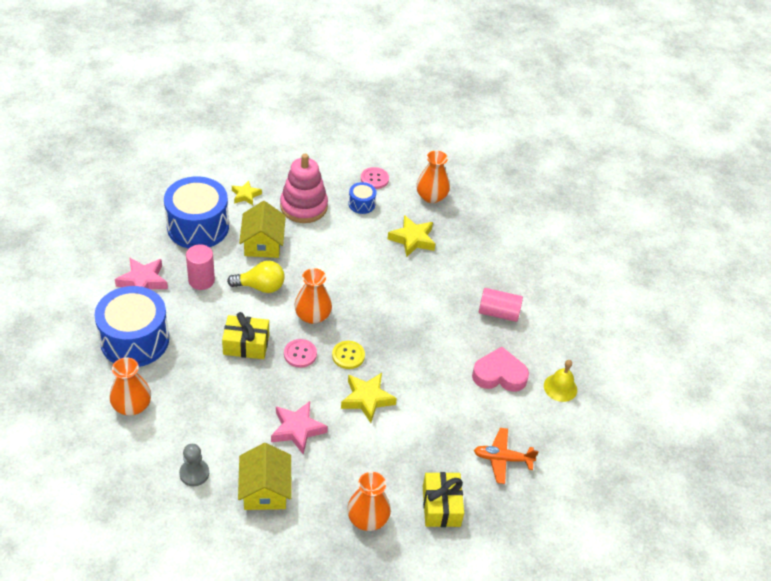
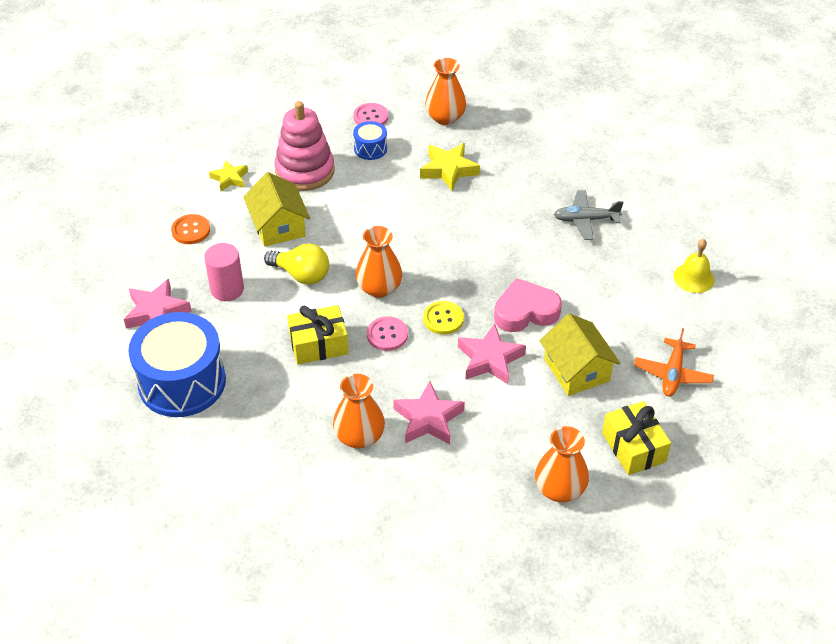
camera: 15 degrees left, 0 degrees up
(132, 406) = (218, 457): orange vase -> orange vase (359, 436)
(194, 473) = (334, 508): grey pawn -> none
(198, 226) = (191, 230): blue drum -> orange button
(260, 287) = (301, 275): yellow light bulb -> yellow light bulb turned 45 degrees clockwise
(265, 490) = (426, 498): yellow house -> yellow house (576, 370)
(367, 399) = (490, 359): yellow star -> pink star
(498, 313) = (585, 220): pink cylinder -> grey plane
(499, 375) = (621, 285): pink heart -> pink heart (525, 311)
(502, 459) = (672, 374): orange plane -> orange plane turned 60 degrees counterclockwise

